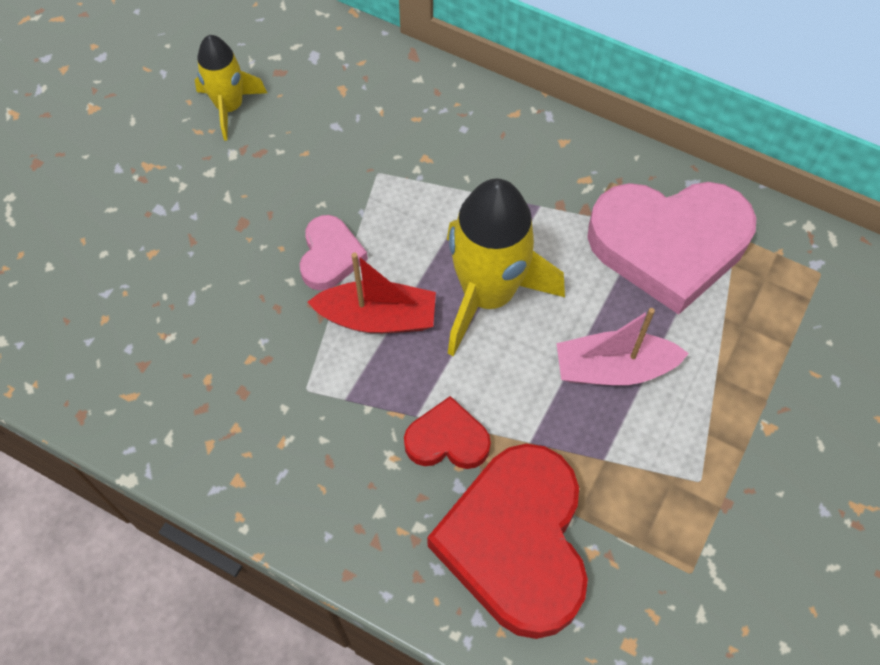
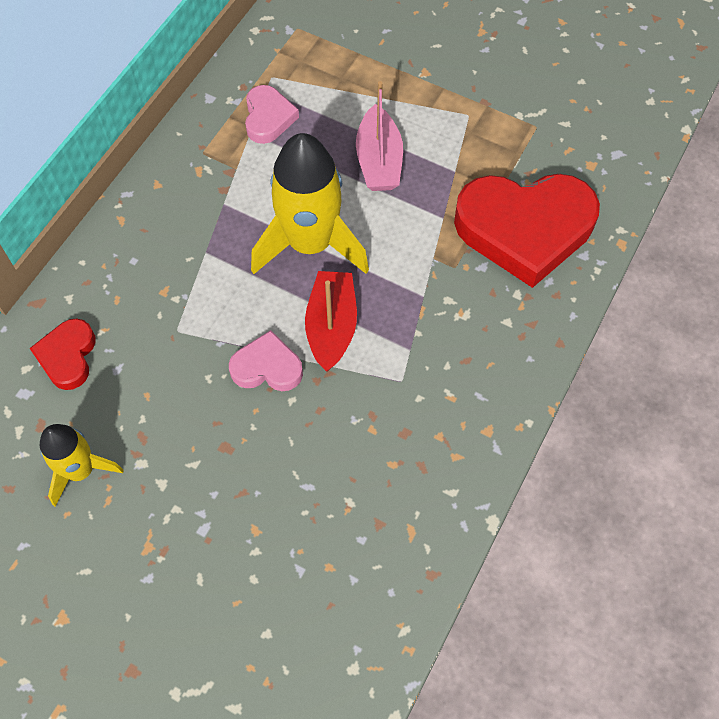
camera: 90 degrees left, 0 degrees up
(447, 440) = (443, 274): red heart -> red heart (68, 356)
(668, 245) = (268, 118): pink heart -> pink heart, size x0.48

